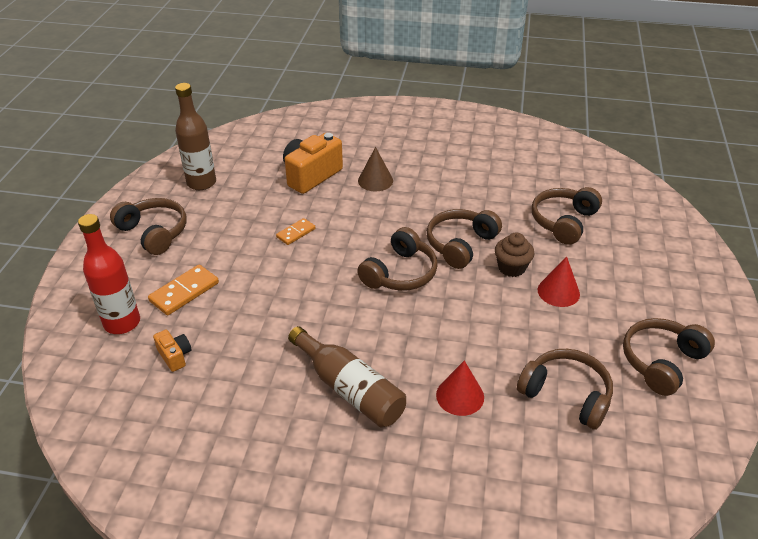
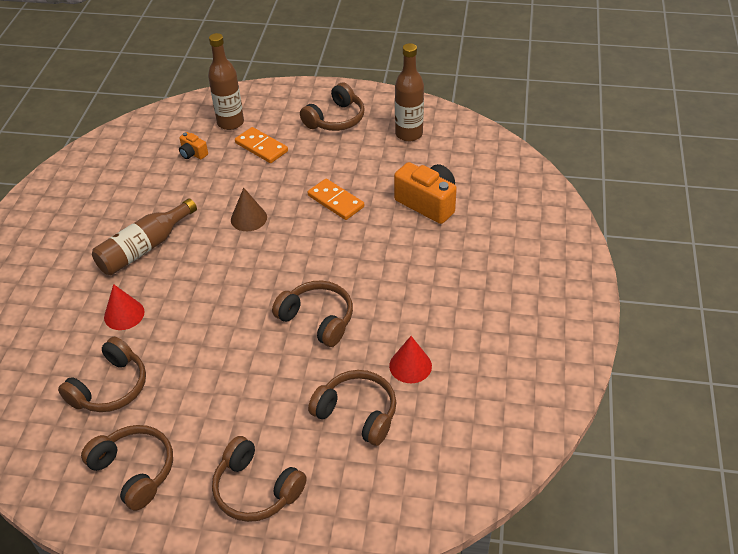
camera: 90 degrees right, 5 degrees up
(122, 323) = (230, 123): red bottle -> brown bottle
(175, 356) = (193, 154): orange camera -> orange camera turned 75 degrees clockwise
(296, 233) = (336, 201): orange domino -> orange domino, size x1.59
(375, 180) = (424, 251): brown cone -> brown cone (248, 218)
(400, 273) = (276, 274): brown headphones -> brown headphones (256, 489)
(511, 268) = (280, 359): brown cupcake -> none
(558, 292) = (241, 396): red cone -> red cone (410, 366)

